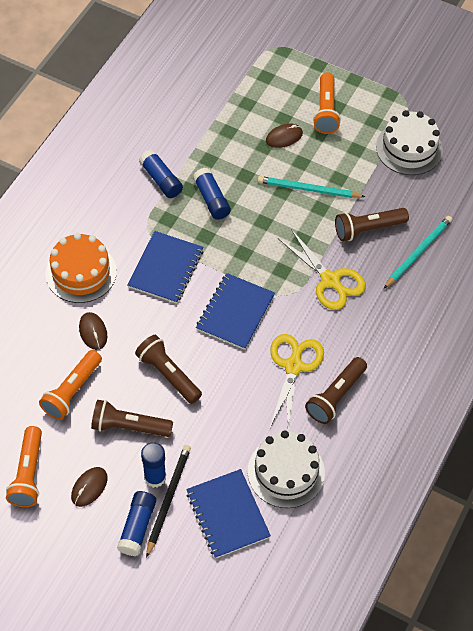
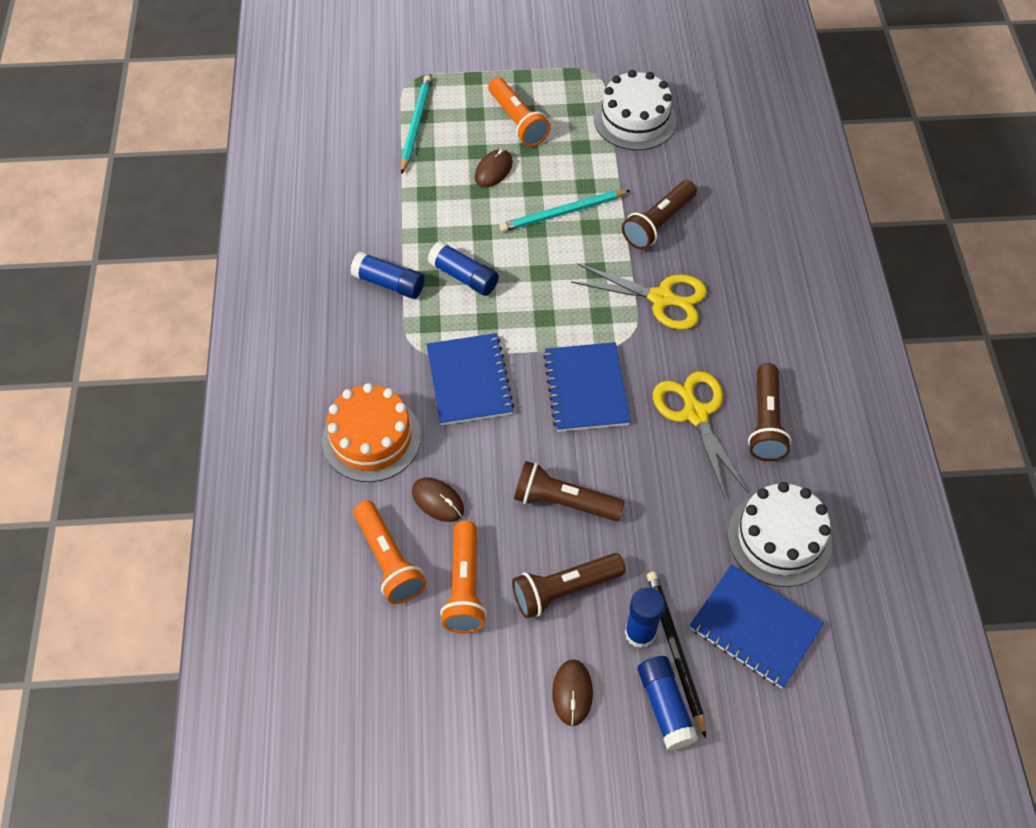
camera: 30 degrees left, 0 degrees up
(28, 474) = (485, 722): orange flashlight -> orange flashlight (388, 560)
(418, 252) = (729, 221): turquoise pencil -> turquoise pencil (415, 125)

